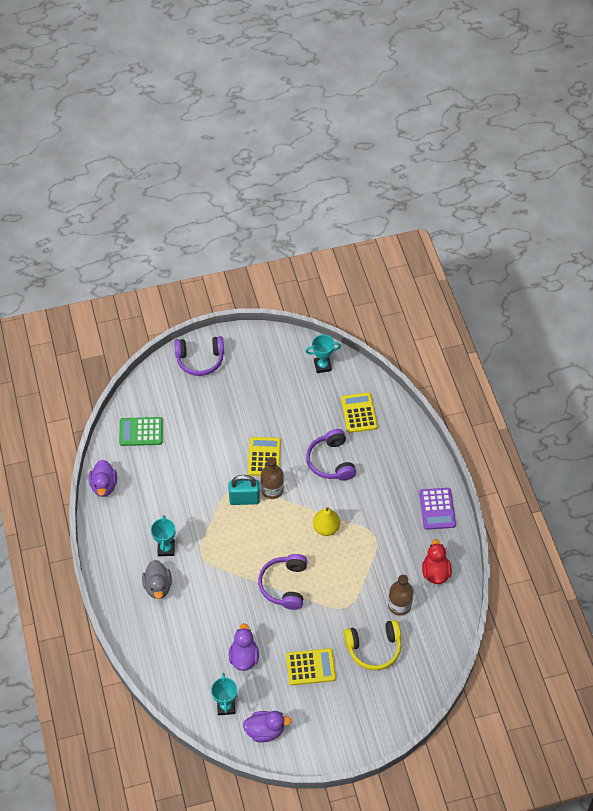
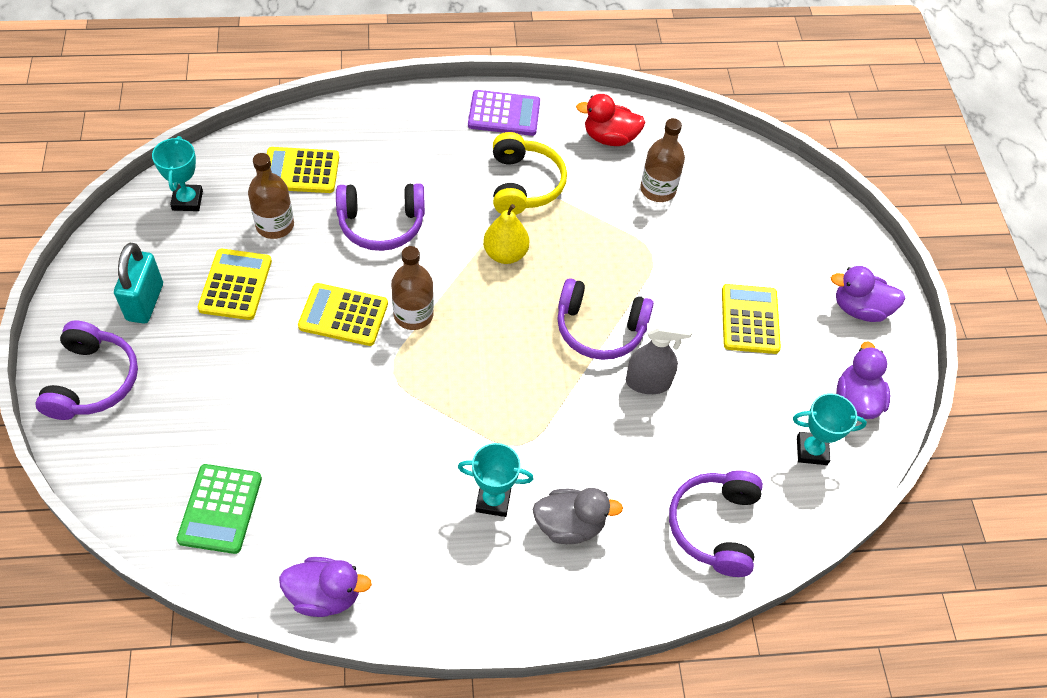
camera: 85 degrees left, 0 degrees up
(169, 657) = (714, 527): none -> purple headphones
(244, 499) = (421, 359): turquoise padlock -> turquoise padlock (145, 302)
(244, 657) = (724, 409): purple duck -> purple duck (860, 309)
(253, 615) = (648, 383): none -> grey spray bottle
(272, 403) = (235, 285): none -> yellow calculator
(316, 410) = (275, 225): none -> brown bottle
(374, 648) = (726, 234): yellow headphones -> yellow headphones (524, 184)

